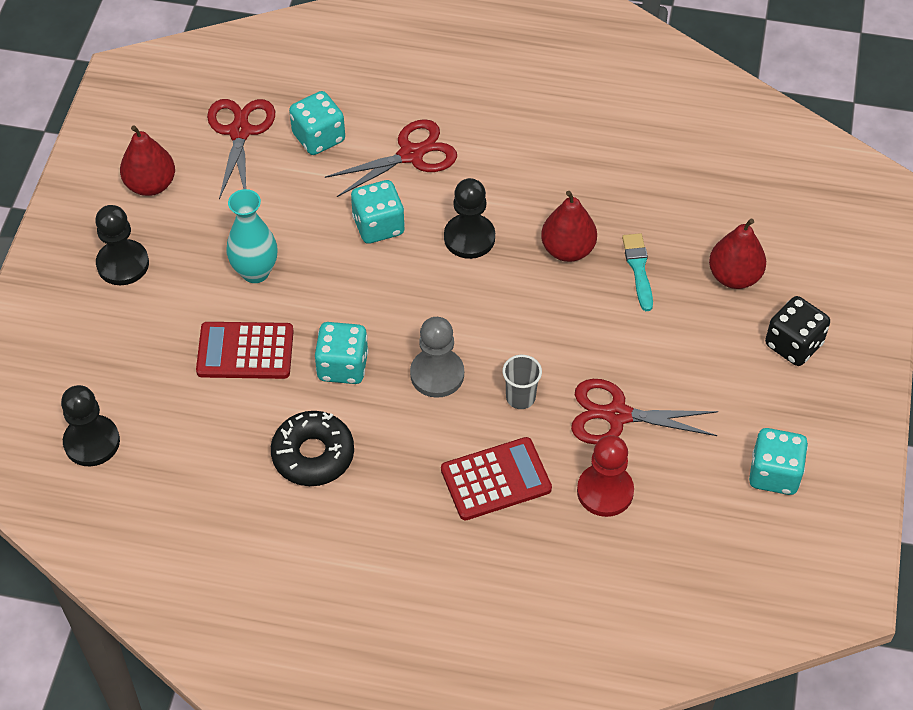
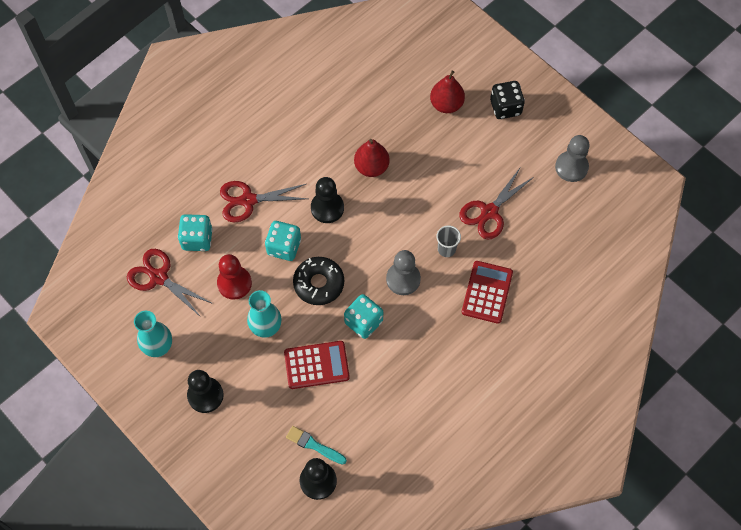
camera: 55 degrees left, 10 degrees up
(150, 185) = (159, 347): red pear -> turquoise vase
(245, 351) = (316, 365): red calculator -> red calculator turned 135 degrees counterclockwise
(313, 455) = (409, 371): black donut -> black donut (319, 283)
(411, 155) = (248, 200): red scissors -> red scissors turned 105 degrees counterclockwise
(605, 491) = (529, 247): red pawn -> red pawn (234, 283)
(638, 269) = (409, 143): turquoise brush -> turquoise brush (314, 445)
(774, 474) = (571, 167): turquoise dice -> grey pawn

